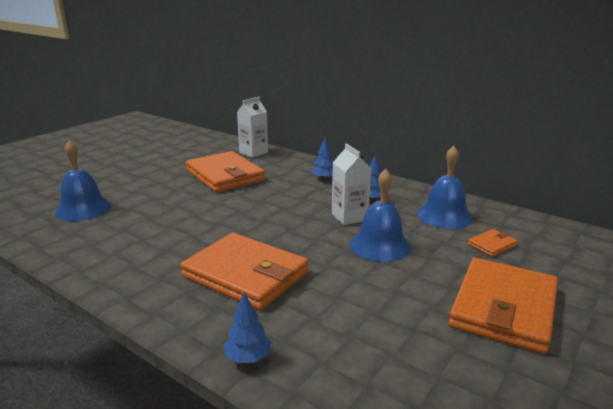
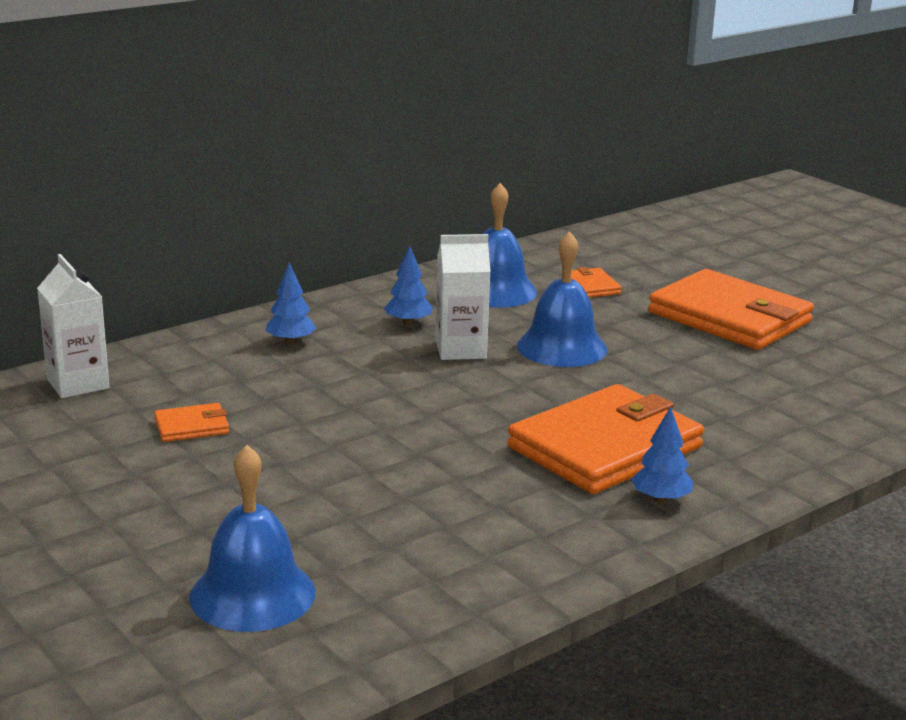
camera: 75 degrees left, 0 degrees up
(225, 175) = (192, 426): orange wallet -> orange wallet, size x0.42
(248, 358) = (795, 466): blue tree -> blue tree (661, 499)

